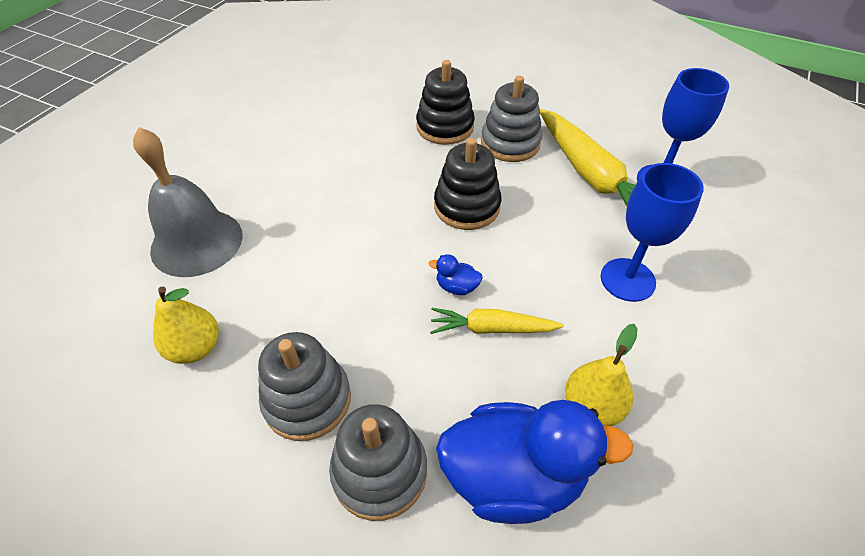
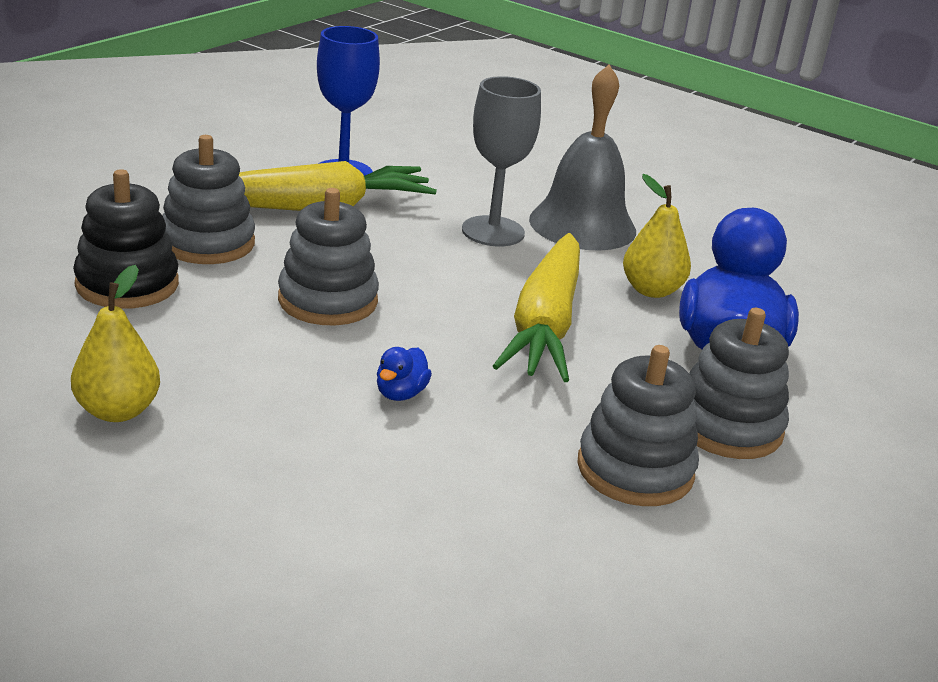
camera: 85 degrees left, 20 degrees down
(195, 348) = (537, 572): yellow pear -> yellow pear (117, 411)
(197, 242) = (293, 573): grey bell -> grey bell (582, 225)
(456, 287) = (475, 334): blue duck -> blue duck (400, 393)
(467, 206) = (328, 300): black stacking toy -> grey stacking toy
(492, 328) = (545, 324): yellow carrot -> yellow carrot, size x1.79
(627, 280) = (493, 231): blue goblet -> grey goblet

